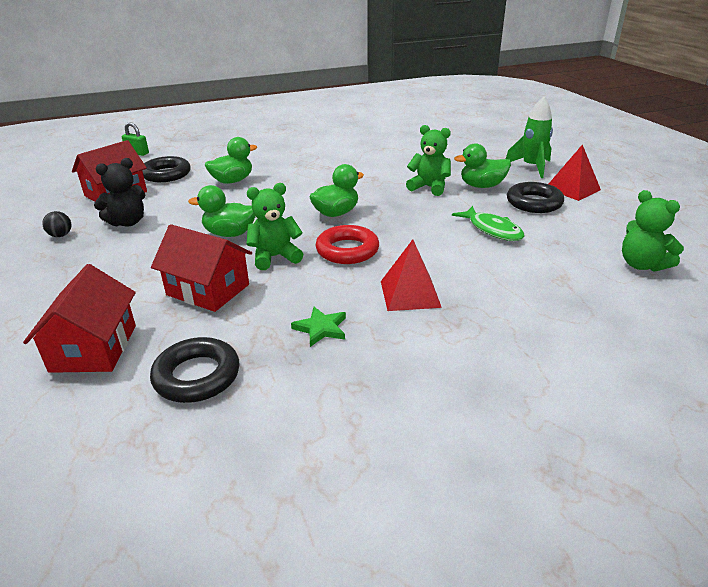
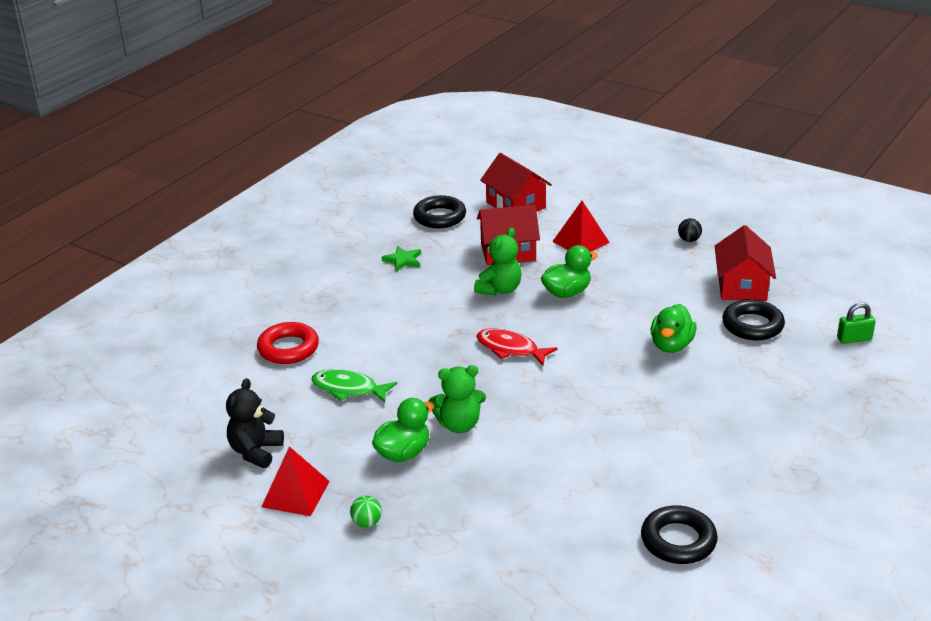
camera: 145 degrees right, 0 degrees up
(127, 222) = (666, 268): black teddy bear -> black teddy bear (255, 451)
(336, 213) = (510, 349): green duck -> red fish
(347, 250) = (452, 317): red ring -> red ring (288, 348)
(410, 294) = (368, 302): red pyramid -> red pyramid (580, 242)
(531, 167) = (366, 523): green rocket -> green ball
(534, 203) = (328, 447): black ring -> black ring (678, 540)
(642, 265) = (199, 400): green teddy bear -> none

